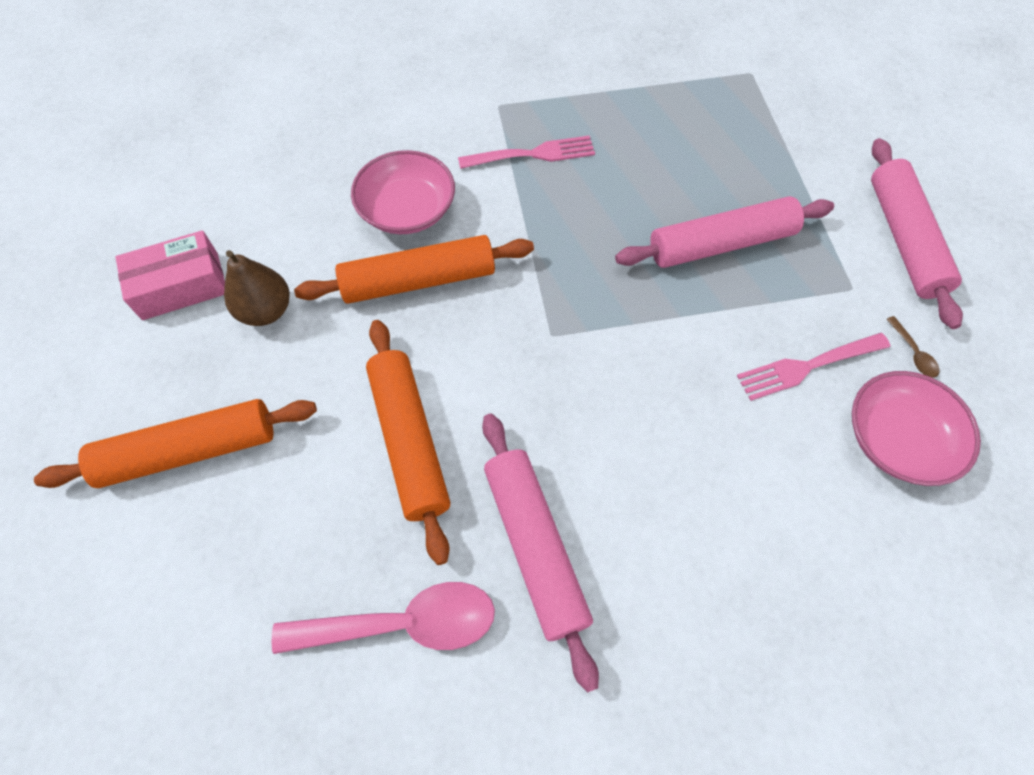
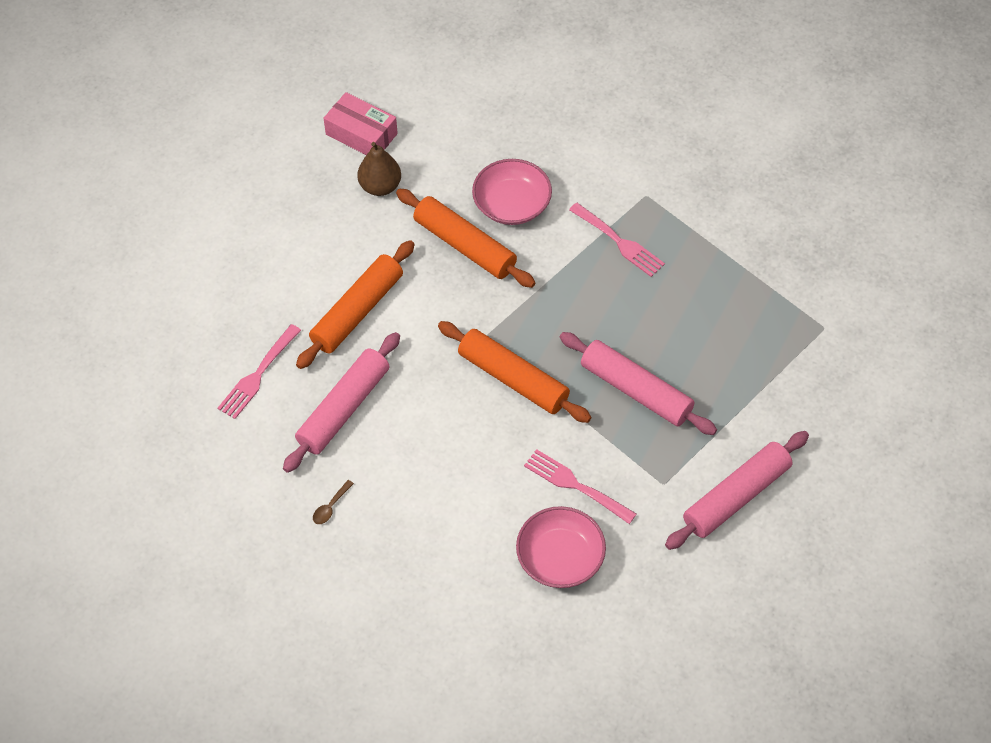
camera: 55 degrees right, 5 degrees down
(189, 451) = (271, 216): orange rolling pin -> orange rolling pin (513, 379)
(402, 623) = (258, 375): pink spoon -> pink fork
(913, 353) = (637, 541): brown spoon -> brown spoon (330, 507)

